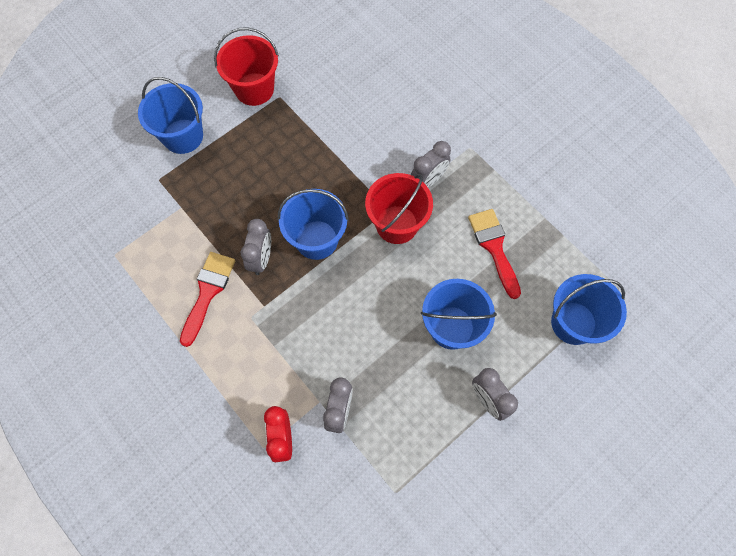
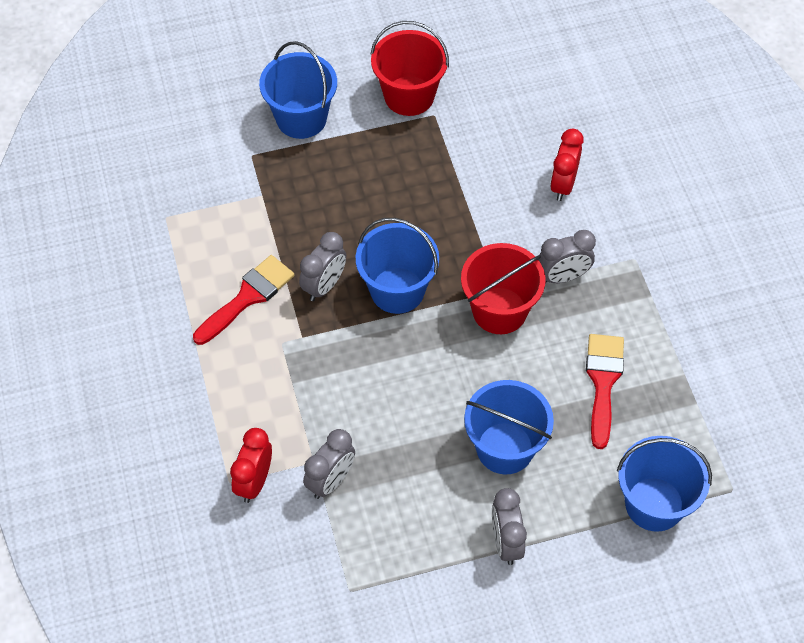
camera: 25 degrees right, 10 degrees down
(395, 113) = (563, 185): none -> red clock

